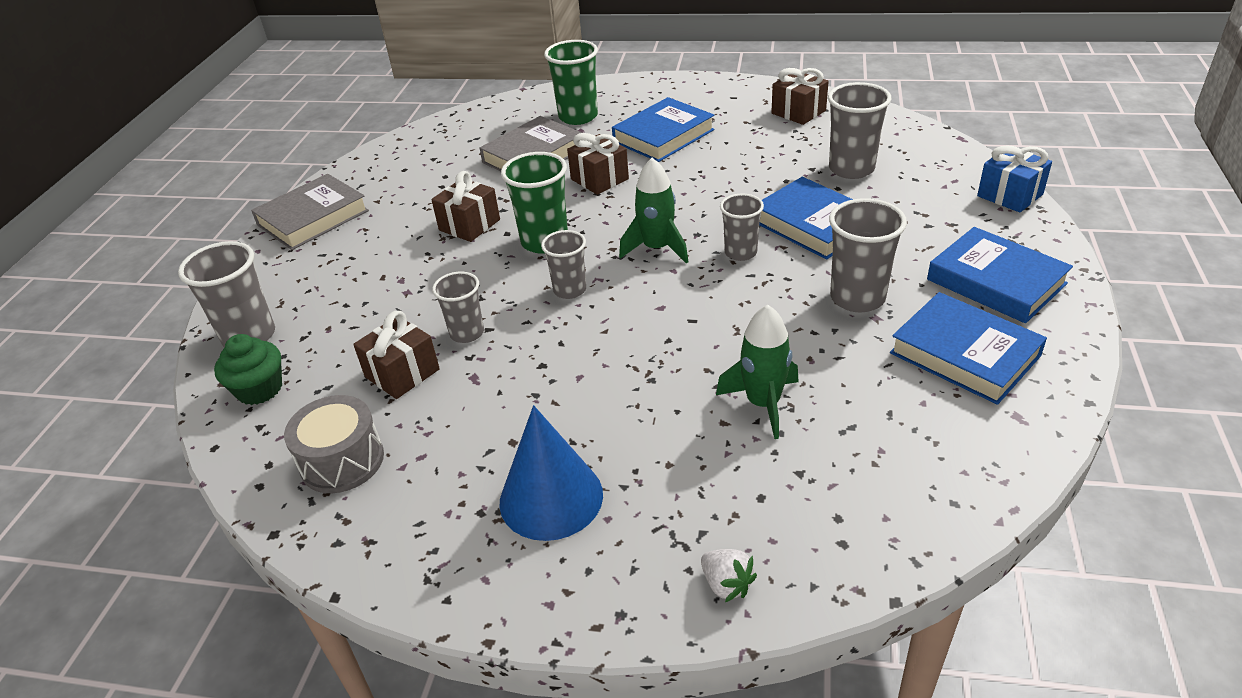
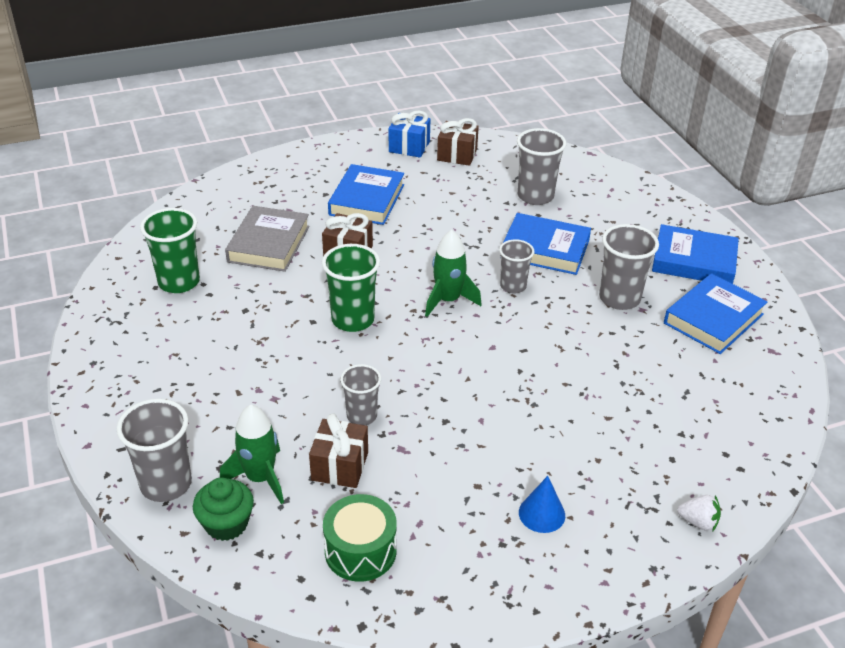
camera: 35 degrees left, 0 degrees up
(313, 218) = (110, 358): grey book -> none
(342, 461) = (360, 551): grey drum -> green drum
(469, 225) = (272, 323): brown gift -> none
(551, 498) = (542, 514): blue cone -> blue cone, size x0.57
(570, 290) = (411, 354): grey cup -> none
(578, 117) = (275, 197): green cup -> green cup (179, 282)
(763, 404) = (622, 395): green rocket -> green rocket (260, 478)
(964, 354) = (713, 319): blue book -> blue book turned 60 degrees counterclockwise
(1010, 195) = (655, 192): blue gift -> blue gift (409, 147)

